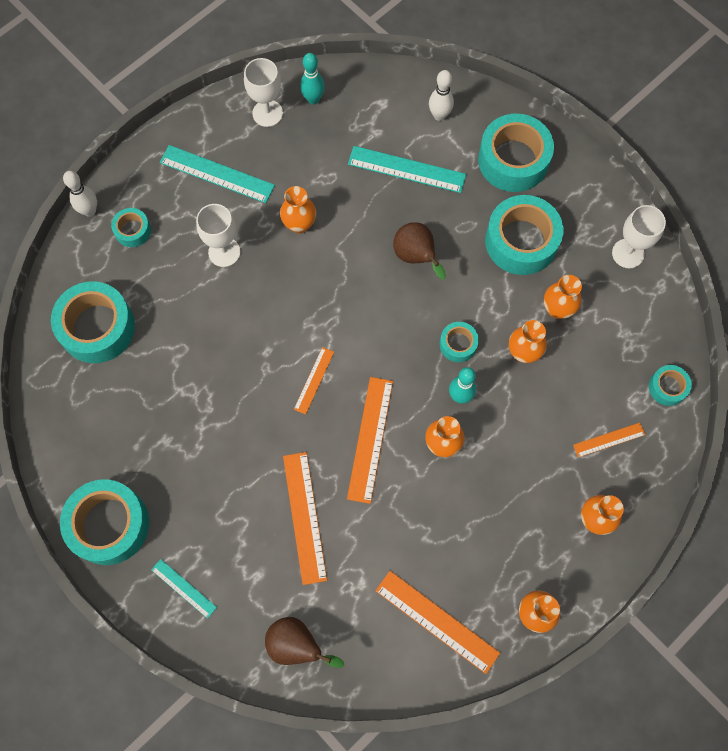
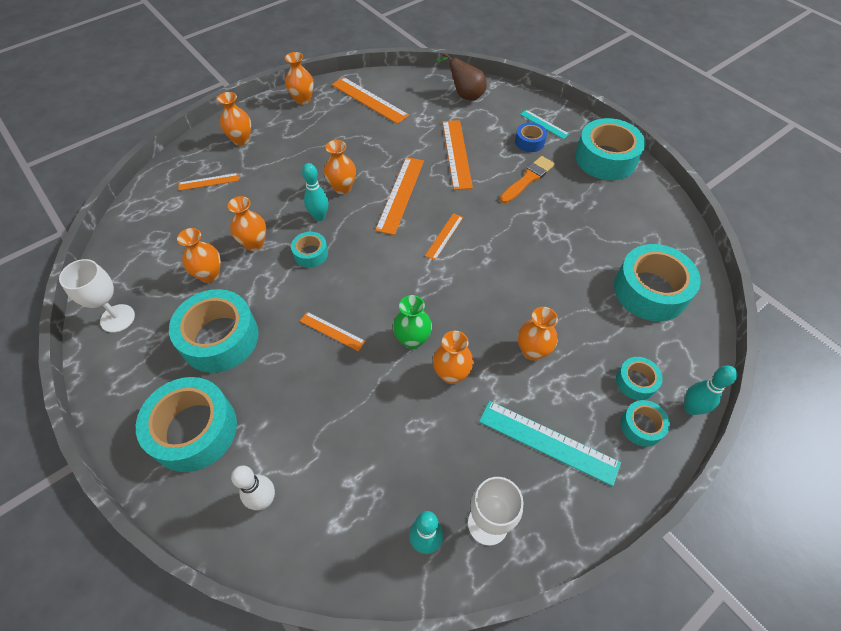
camera: 175 degrees left, 15 degrees down
(89, 211) = (691, 408): white bowling pin -> turquoise bowling pin
(207, 549) = (529, 142): none -> blue tape
(213, 478) = (528, 179): none -> orange brush
(224, 252) = (532, 351): white goblet -> orange vase
(338, 254) = (412, 340): none -> green vase
(406, 169) = (322, 428): turquoise ruler -> none
(416, 257) = (332, 331): brown pear -> orange ruler
(667, 387) = (142, 211): turquoise tape -> turquoise tape (641, 426)

